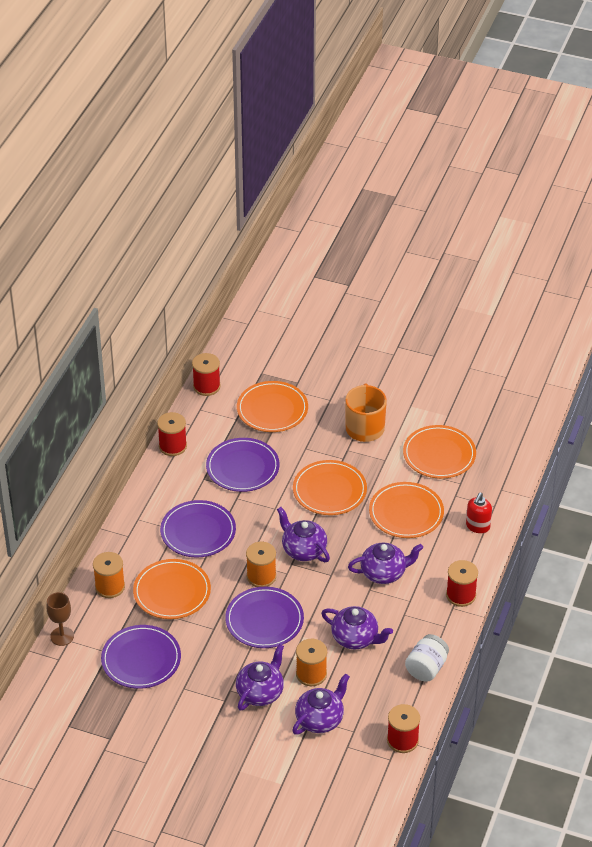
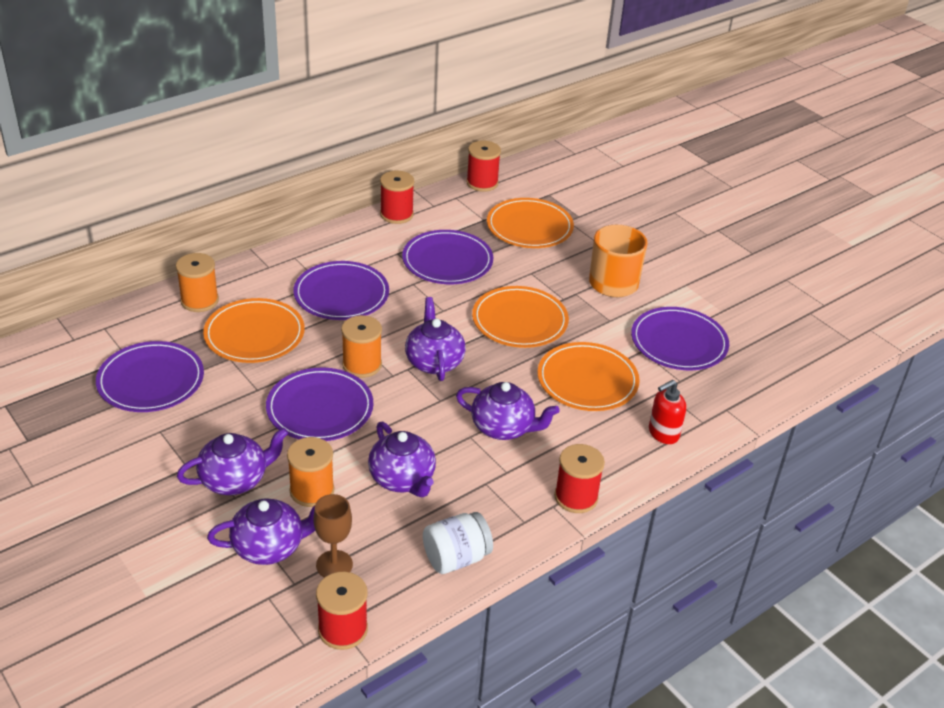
camera: 30 degrees right, 5 degrees down
(62, 636) = (102, 321): brown goblet -> brown goblet (334, 565)
(439, 454) = (679, 342): orange plate -> purple plate

